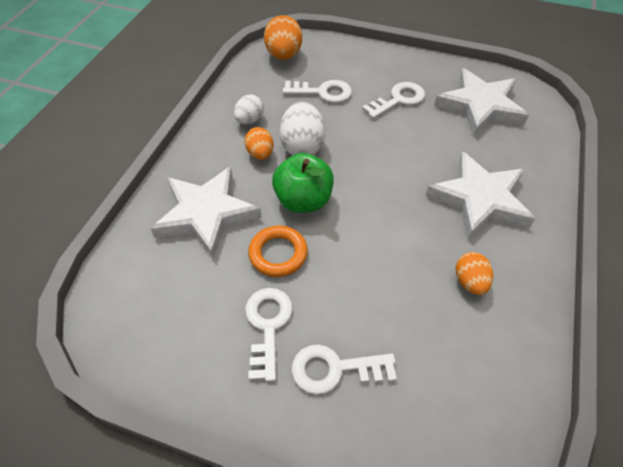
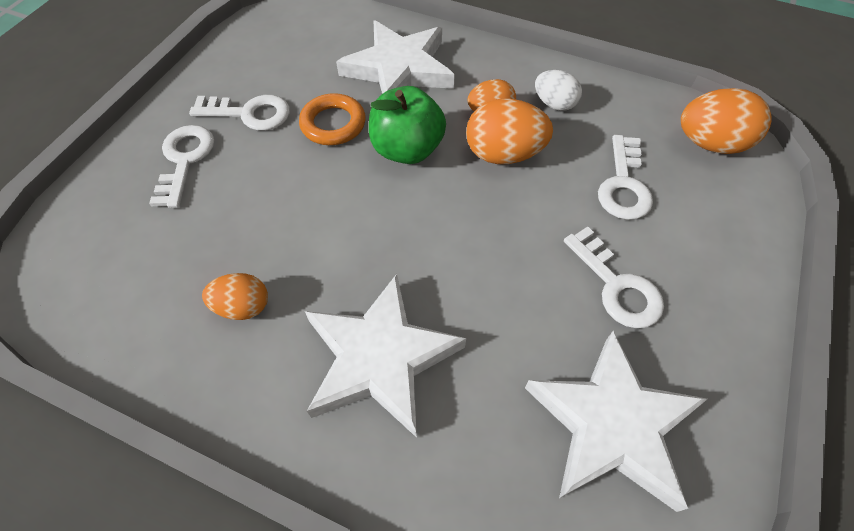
camera: 95 degrees right, 5 degrees up
(302, 146) = (503, 154): white egg -> orange egg

